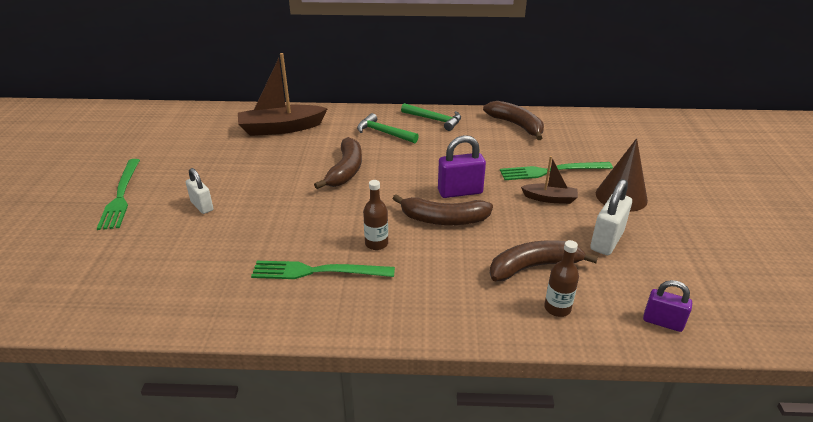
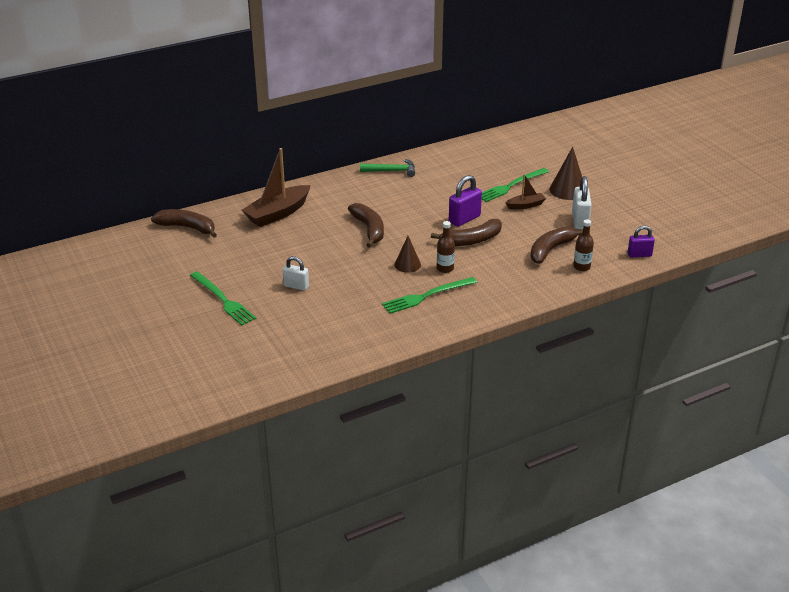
camera: 30 degrees left, 0 degrees up
(340, 223) = (407, 264): none -> brown cone
(384, 133) = (364, 193): green hammer -> none
(516, 125) = (456, 158): brown banana -> brown banana (187, 227)

